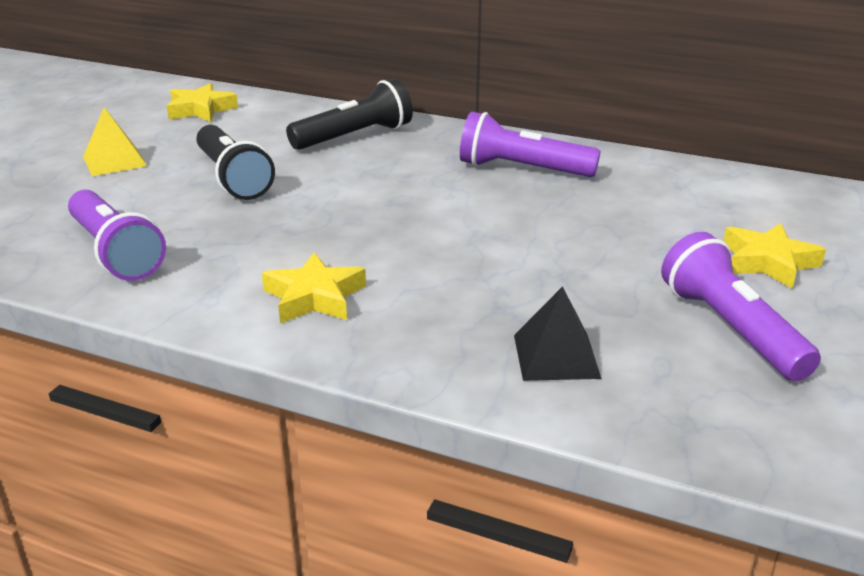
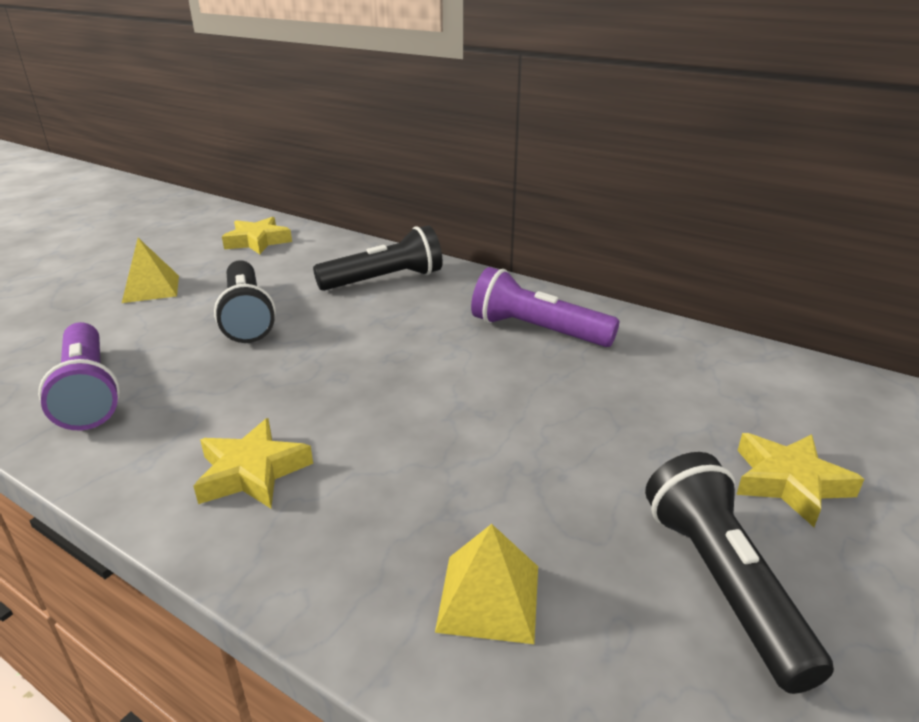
camera: 10 degrees right, 0 degrees up
(556, 356) = (489, 598): black pyramid -> yellow pyramid
(730, 329) = (722, 582): purple flashlight -> black flashlight

